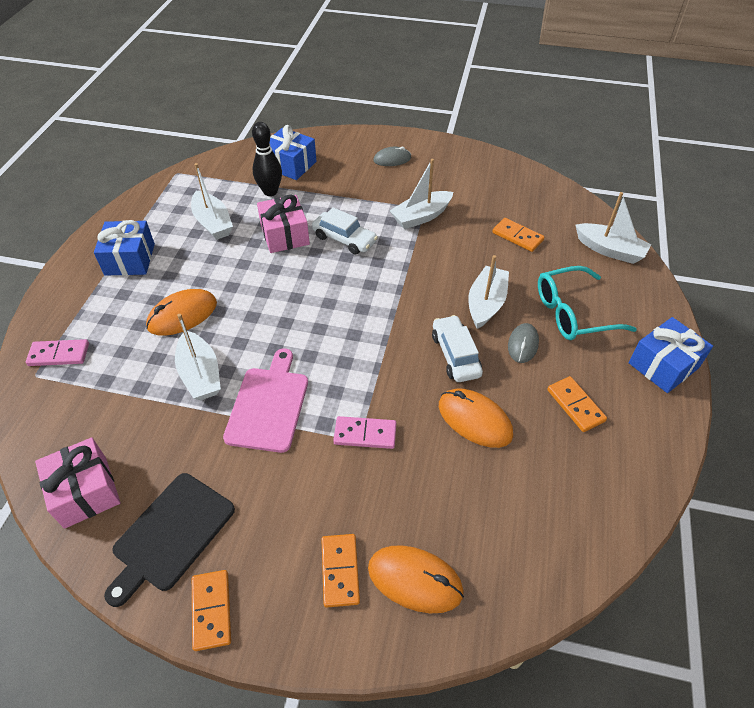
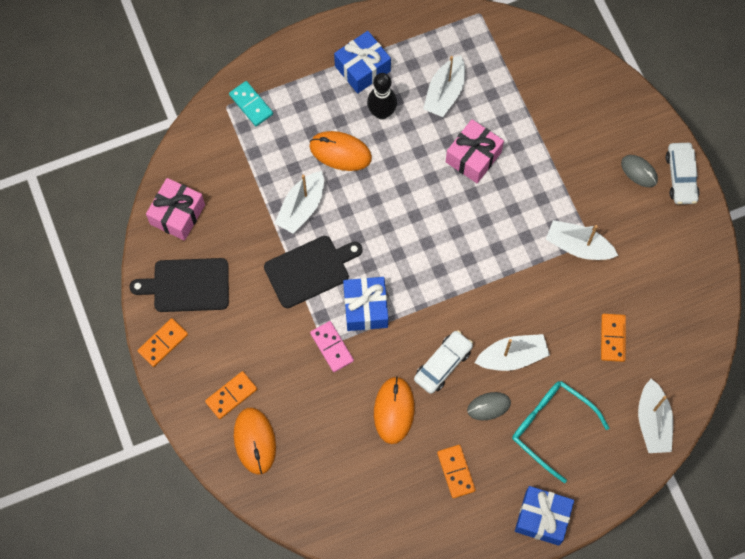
camera: 55 degrees right, 20 degrees up
(59, 354) = (251, 104): pink domino -> turquoise domino
(268, 405) = (310, 270): pink cutting board -> black cutting board
(270, 192) = (515, 105): black bowling pin -> black bowling pin (381, 113)
(290, 165) = (562, 94): blue gift -> blue gift (365, 308)
(344, 239) = (503, 205): white car -> white car (681, 177)
(575, 405) = (456, 472): orange domino -> orange domino turned 45 degrees counterclockwise

